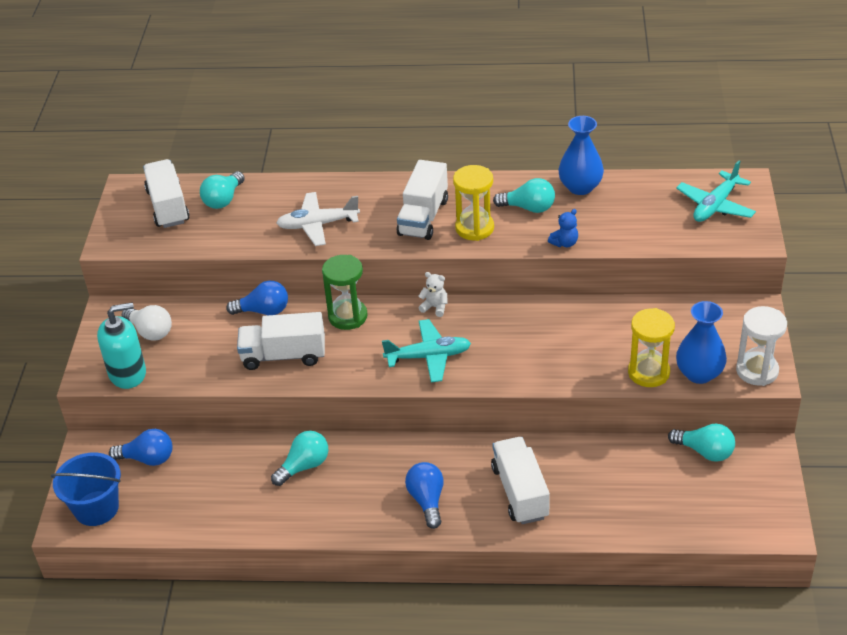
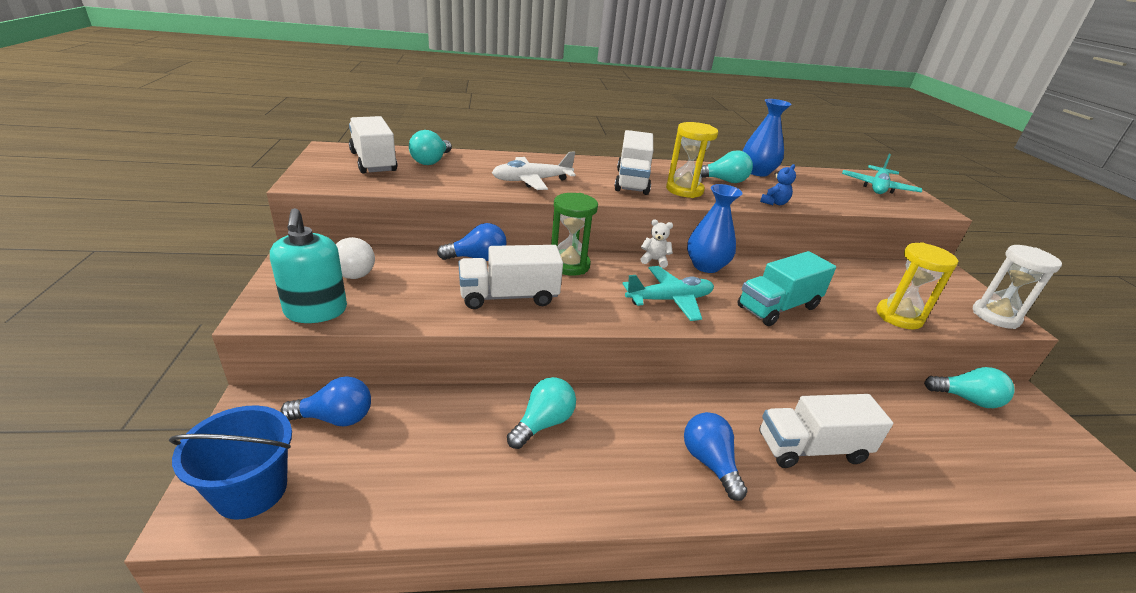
camera: 15 degrees left, 10 degrees down
(128, 373) = (316, 311): turquoise soap dispenser -> turquoise soap dispenser turned 105 degrees clockwise
(520, 492) = (811, 448): white truck -> white truck turned 75 degrees counterclockwise
(531, 363) = (778, 307): none -> turquoise truck
(699, 373) = (946, 318): blue vase -> blue vase (706, 266)

